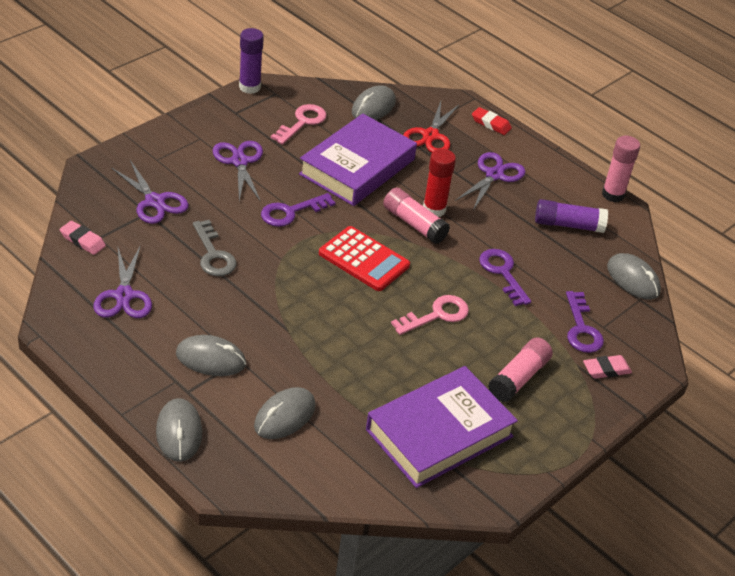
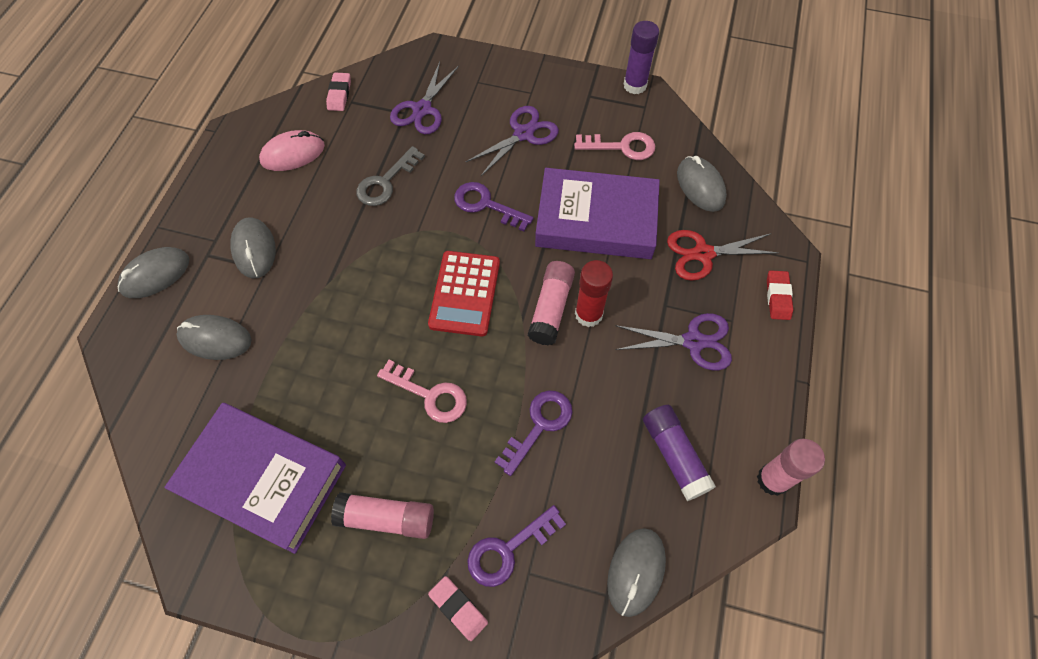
camera: 65 degrees right, 20 degrees up
(124, 296) = (293, 154): purple scissors -> pink mouse
(373, 107) = (700, 186): grey mouse -> grey mouse turned 60 degrees clockwise

